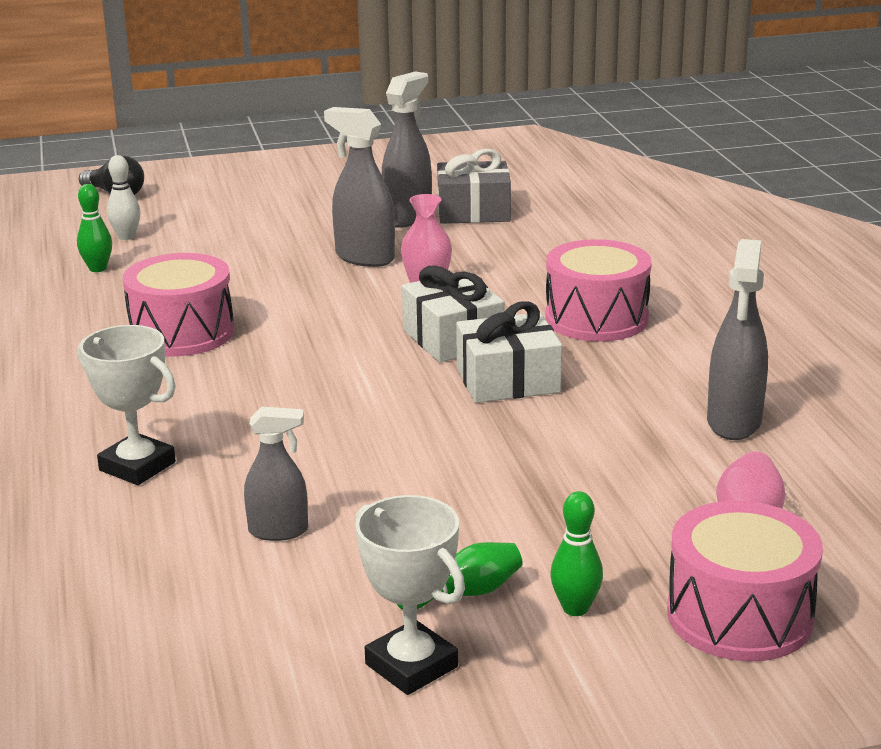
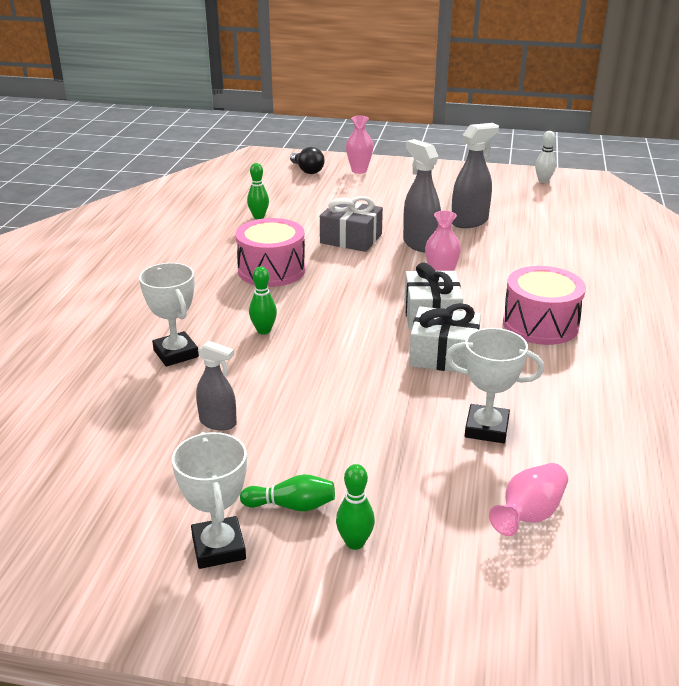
camera: 25 degrees right, 5 degrees up
(126, 237) = (291, 199): white bowling pin -> white bowling pin (543, 181)
(195, 181) = (359, 170): none -> pink vase
(240, 408) = (263, 331): none -> green bowling pin
(473, 211) = (516, 226): grey gift -> grey gift (351, 239)
(627, 447) = (486, 428): none -> white trophy
(734, 422) = (579, 432): grey spray bottle -> none
(739, 616) = (464, 590): pink drum -> none

